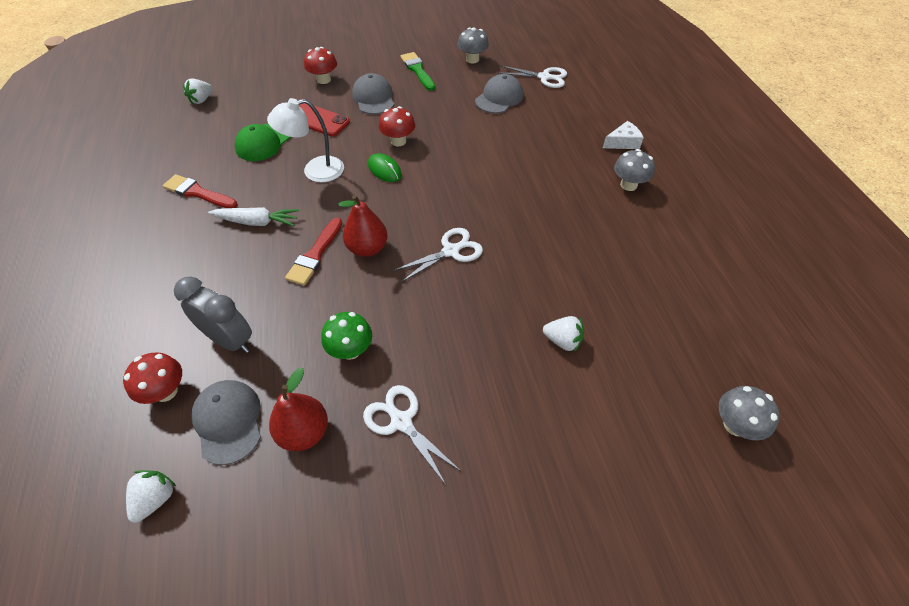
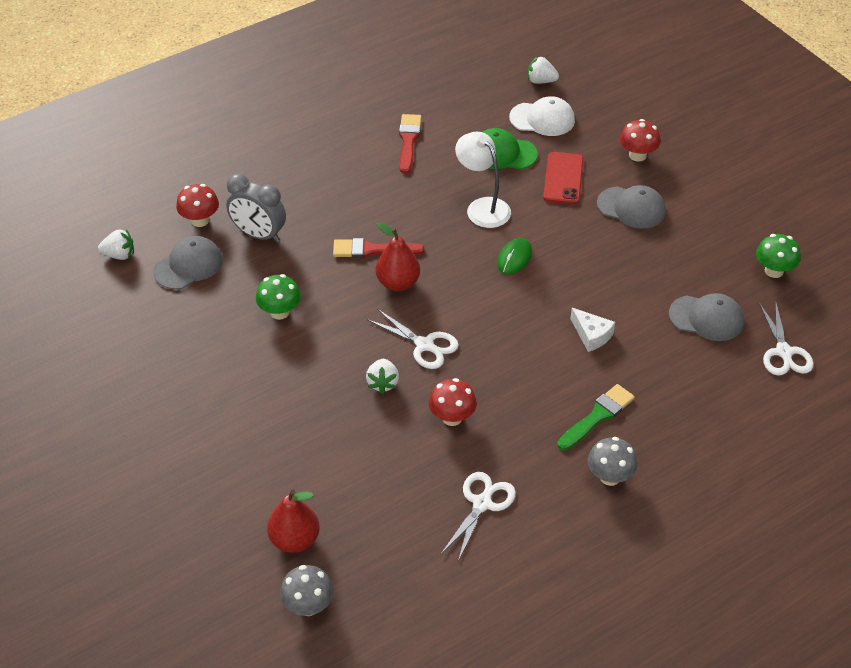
camera: 70 degrees right, 5 degrees down
(230, 340) = (259, 235): grey clock -> grey clock turned 105 degrees clockwise
(244, 111) = (542, 119): none -> white cap
(256, 222) = (392, 195): white carrot -> none
(304, 432) = (195, 312): red pear -> red pear (294, 540)
(373, 98) = (631, 208): grey cap -> grey cap turned 60 degrees clockwise
(398, 141) = (567, 253): red mushroom -> red mushroom (452, 417)
(401, 421) = (225, 367): white scissors -> white scissors (482, 503)
(417, 70) = (712, 227): green brush -> green brush (597, 416)
(472, 59) = (774, 271): grey mushroom -> green mushroom
(562, 341) = (351, 457): white strawberry -> white strawberry (383, 383)
(623, 142) = (691, 459): white cheese -> white cheese (591, 335)

